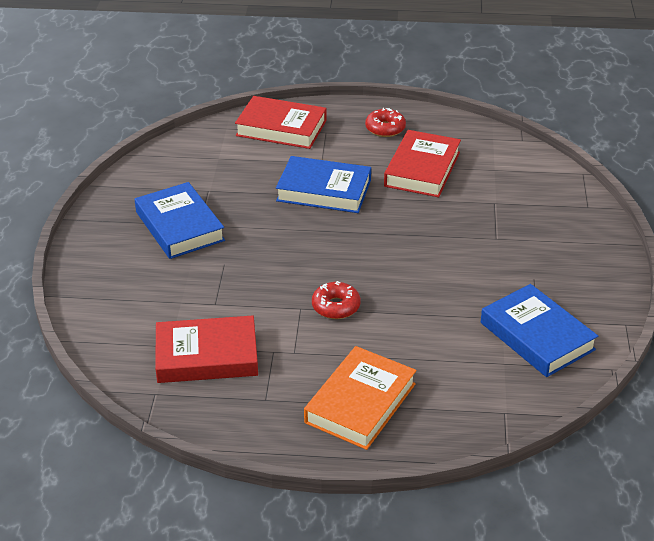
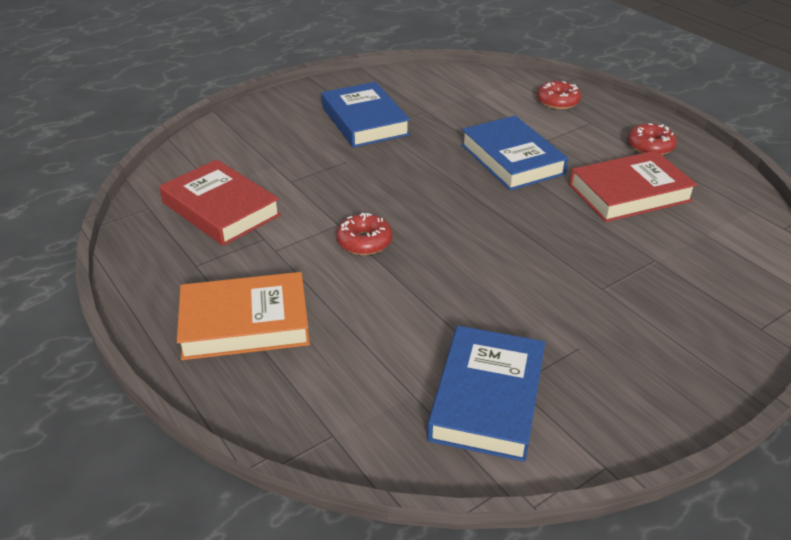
camera: 50 degrees right, 0 degrees up
(180, 226) = (365, 121): blue book -> blue book turned 45 degrees counterclockwise
(281, 128) = (557, 102): red book -> red donut

